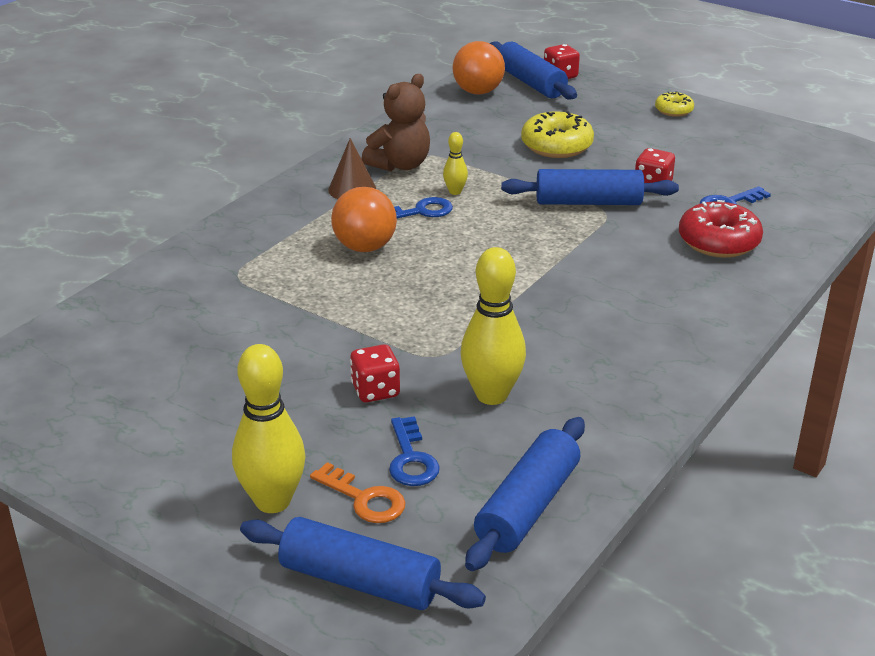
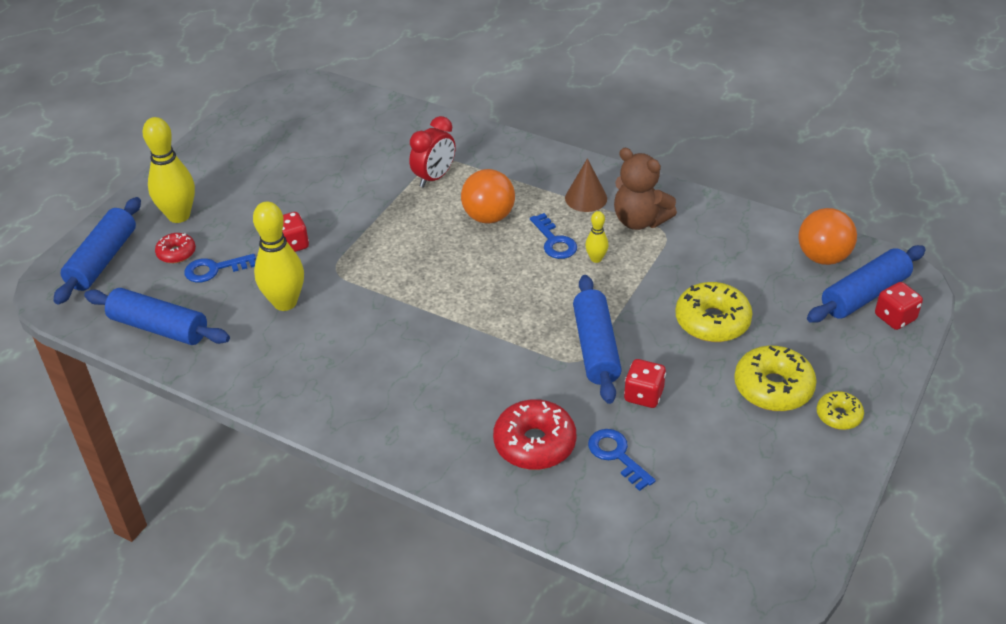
camera: 85 degrees right, 10 degrees up
(273, 279) = (434, 177): none -> red clock
(364, 499) = (176, 253): orange key -> red donut
(642, 131) = (773, 387): none -> yellow donut

